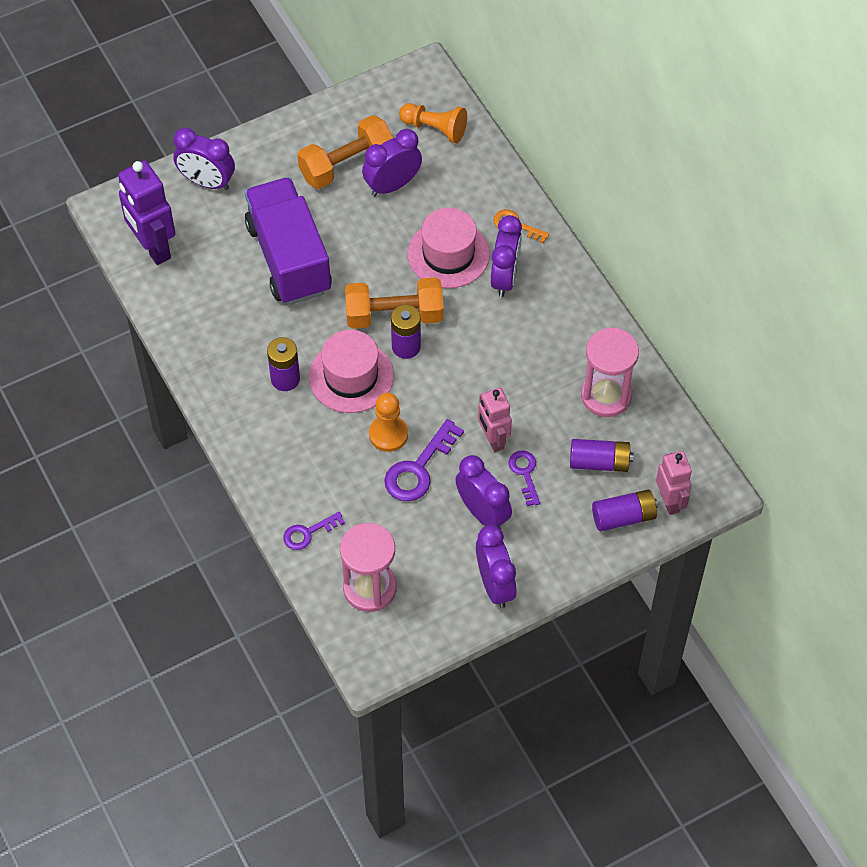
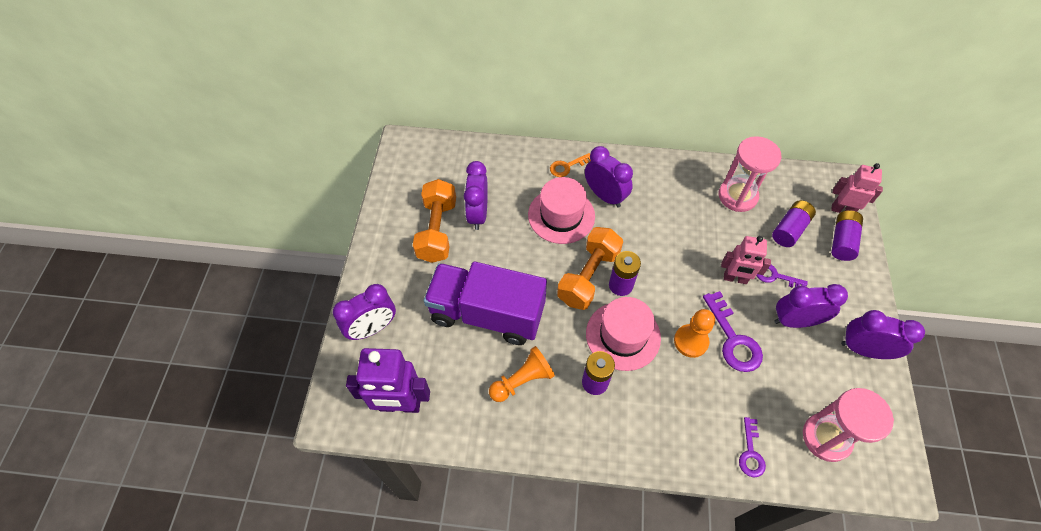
camera: 55 degrees left, 0 degrees up
(435, 128) = (453, 164): orange pawn -> orange pawn (522, 380)

